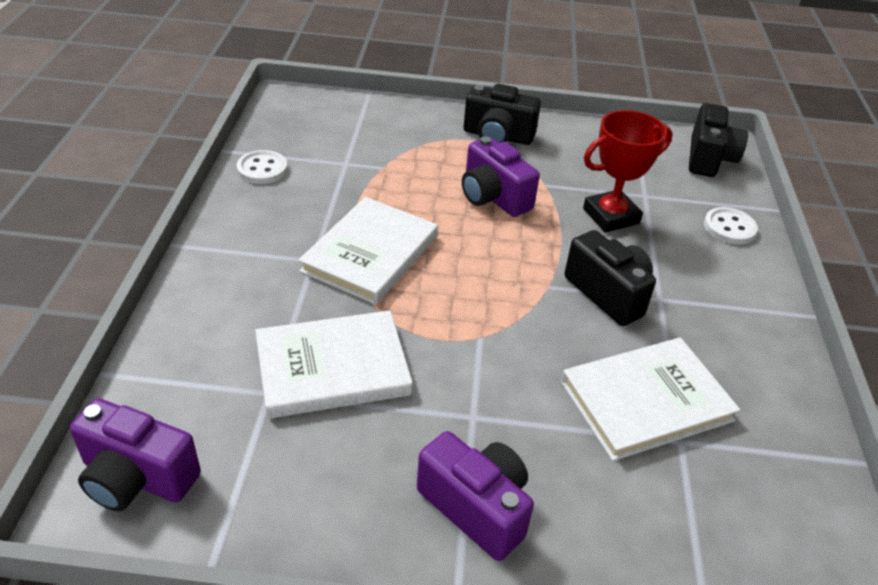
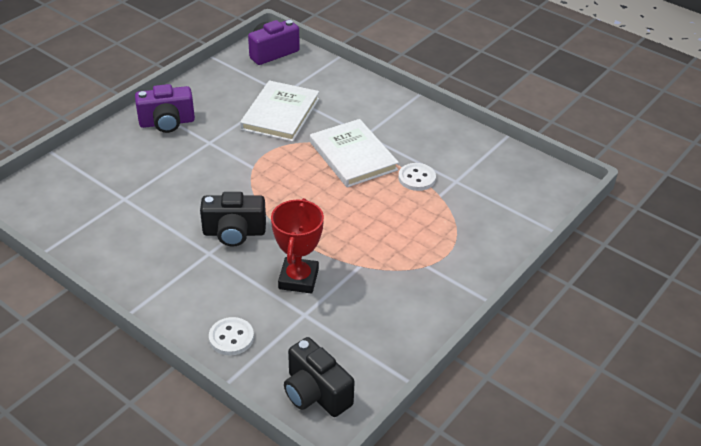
camera: 125 degrees right, 0 degrees up
(262, 169) = (472, 144): white button -> white button (416, 178)
(493, 197) = (366, 231): purple camera -> none
(497, 136) = (440, 273): black camera -> none
(646, 401) = (155, 201): white book -> none

